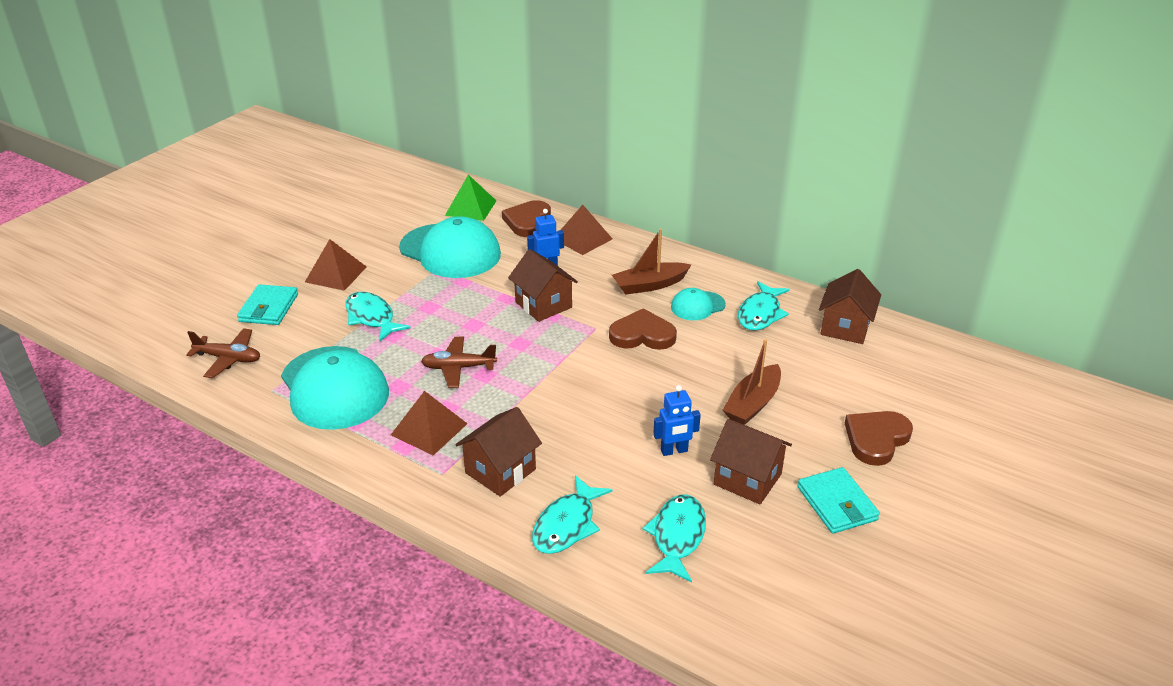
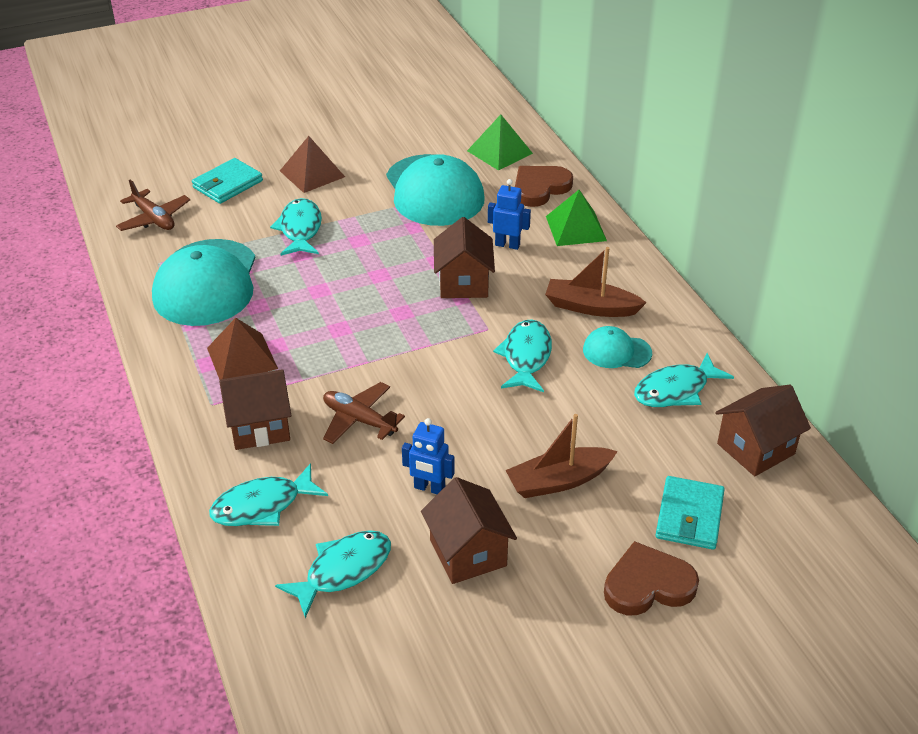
camera: 35 degrees right, 5 degrees up
(458, 368) = (323, 312): brown plane -> brown plane (359, 420)
(582, 239) = (575, 228): brown pyramid -> green pyramid
(642, 335) = (526, 357): brown heart -> turquoise fish
(837, 503) = (529, 626): turquoise wallet -> turquoise wallet (689, 516)

